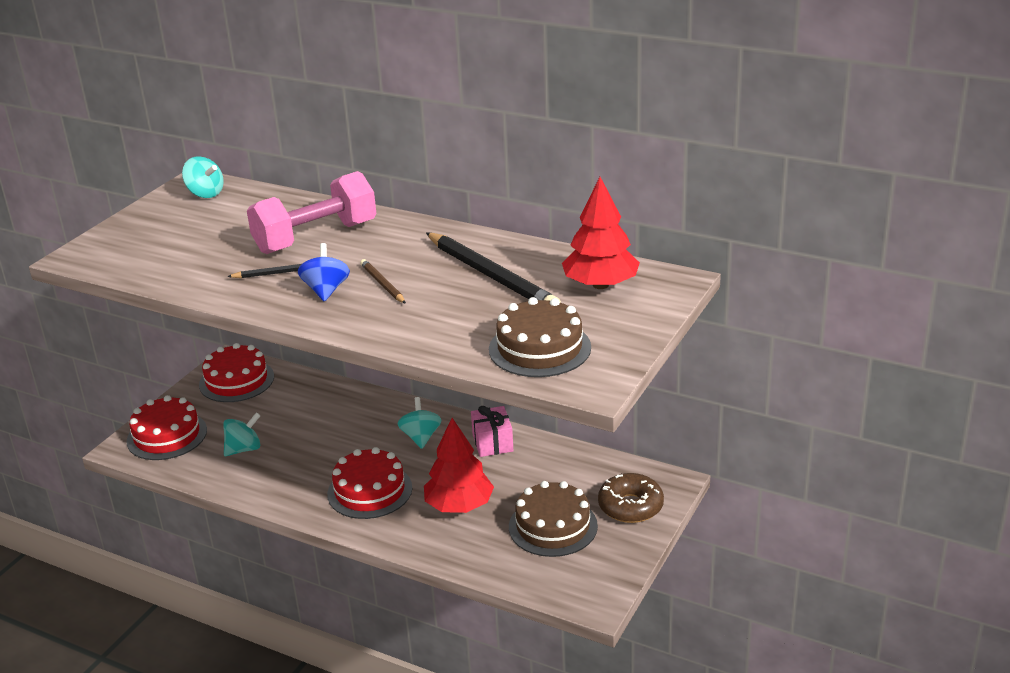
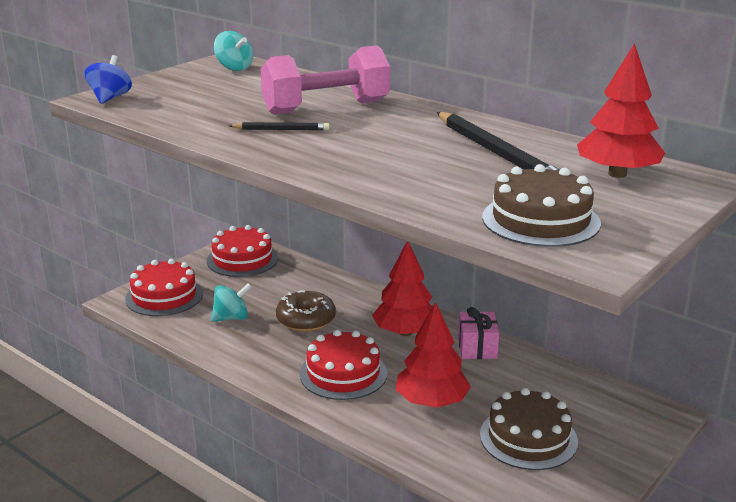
camera: 10 degrees right, 5 degrees down
(326, 290) = (322, 147): blue spinning top -> blue spinning top (110, 98)
(382, 284) = (382, 148): brown pencil -> none
(421, 437) = (405, 332): turquoise spinning top -> red tree
(630, 506) = (616, 431): brown donut -> brown donut (306, 320)

